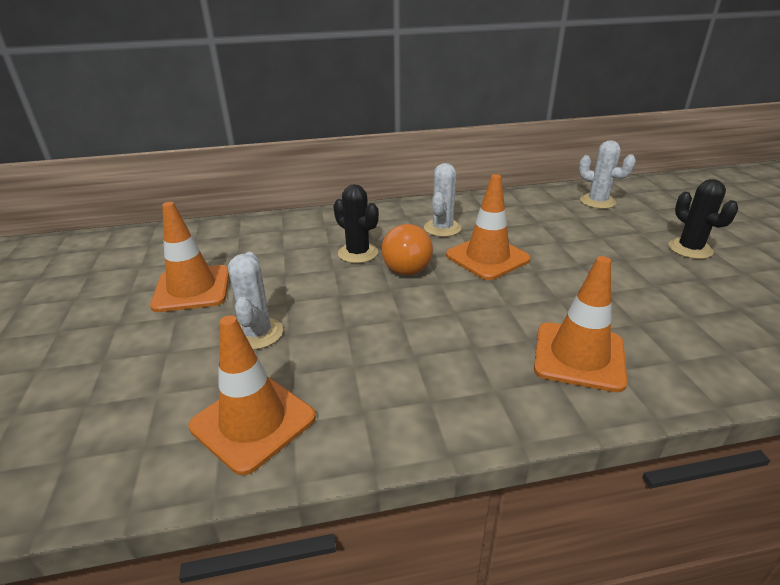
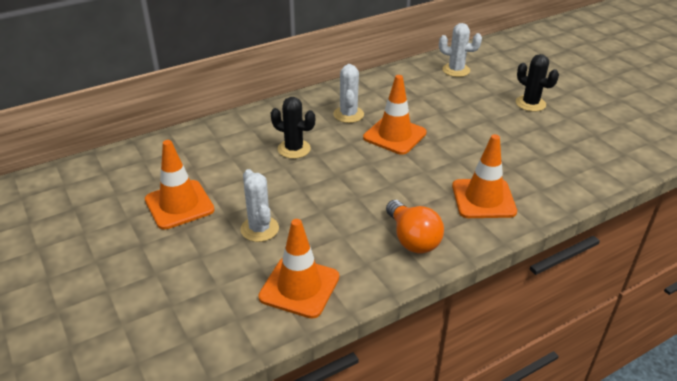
camera: 20 degrees left, 5 degrees up
(405, 265) = (337, 152): orange light bulb -> orange light bulb (412, 239)

